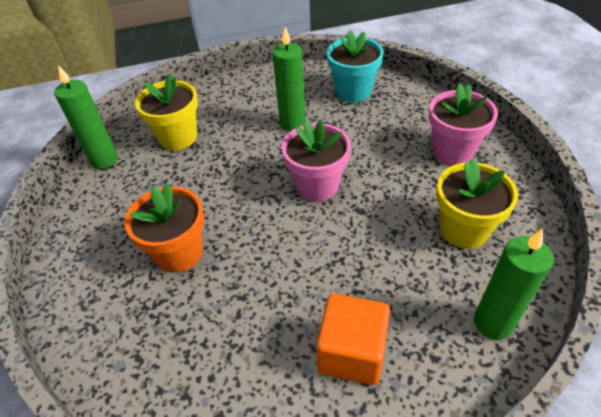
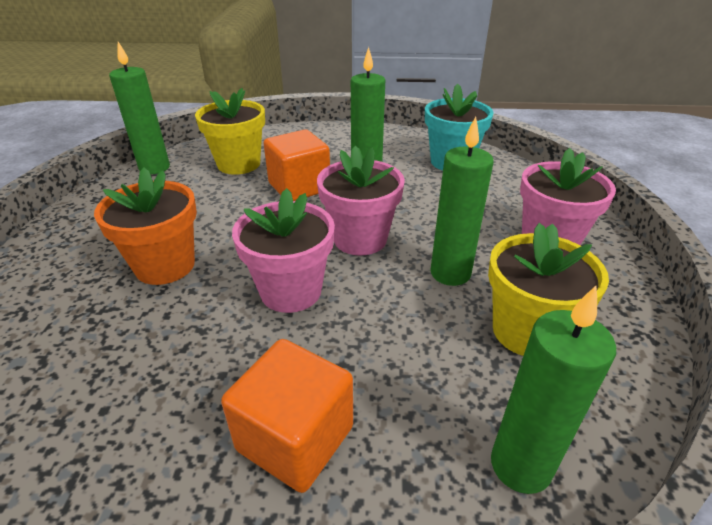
camera: 15 degrees right, 10 degrees down
(243, 148) = (299, 187): none -> orange cube
(289, 246) = (291, 291): none -> pink flower pot
(395, 197) = (450, 273): none -> green candle

